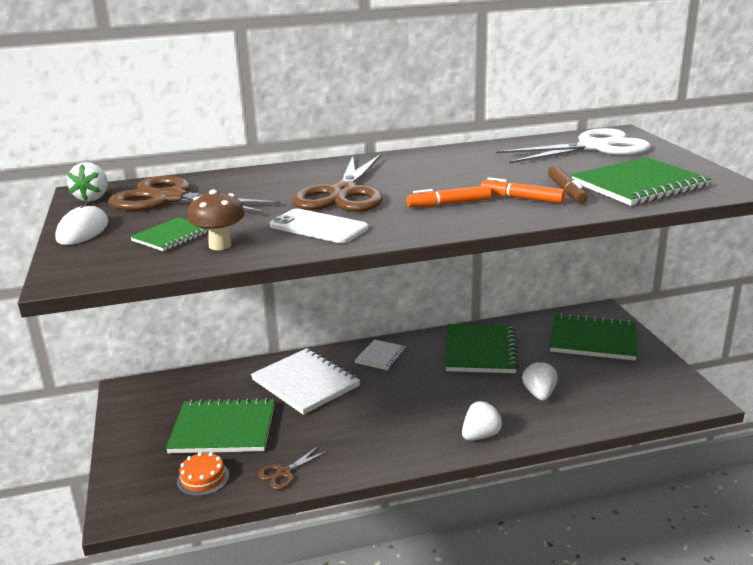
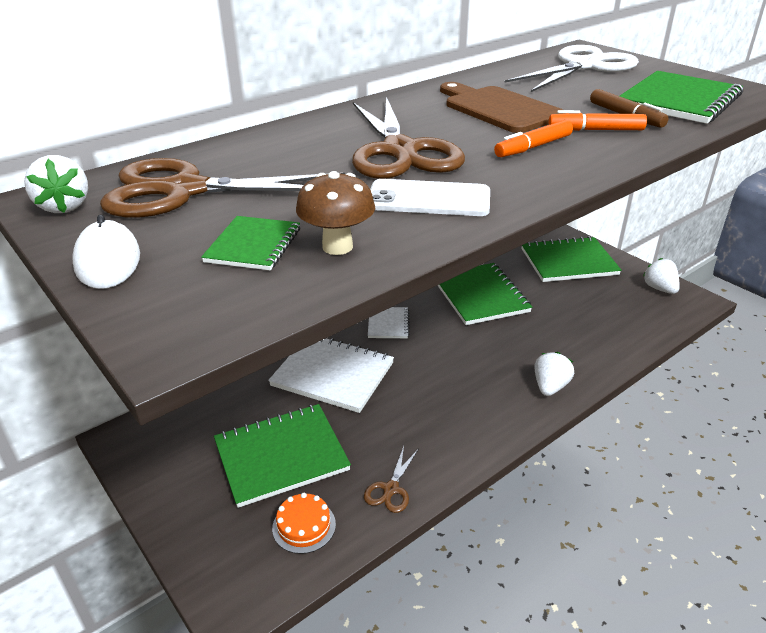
camera: 25 degrees left, 10 degrees up
(464, 173) = (498, 108): none -> brown cutting board
(539, 394) = (567, 328): white strawberry -> white strawberry (659, 289)

